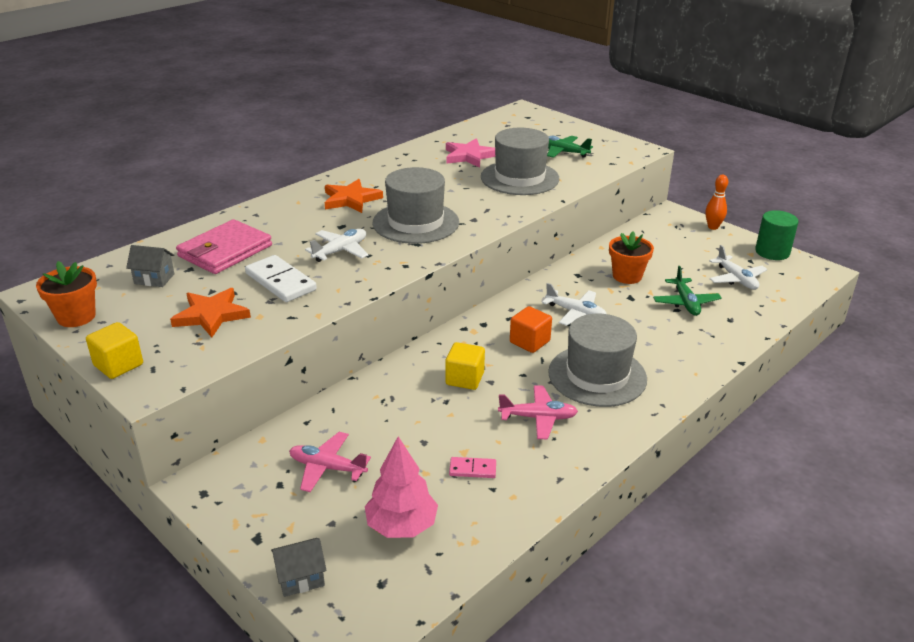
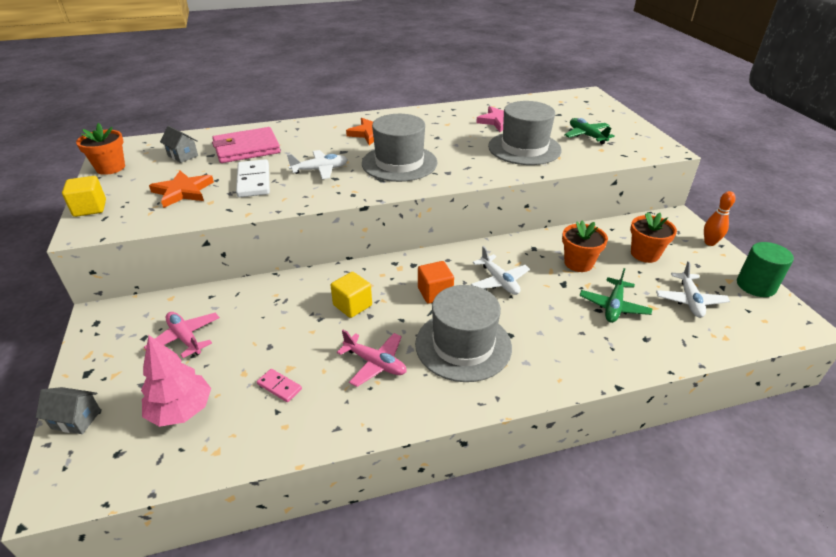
camera: 30 degrees right, 5 degrees up
(672, 252) = (645, 254): none -> orange flower pot

